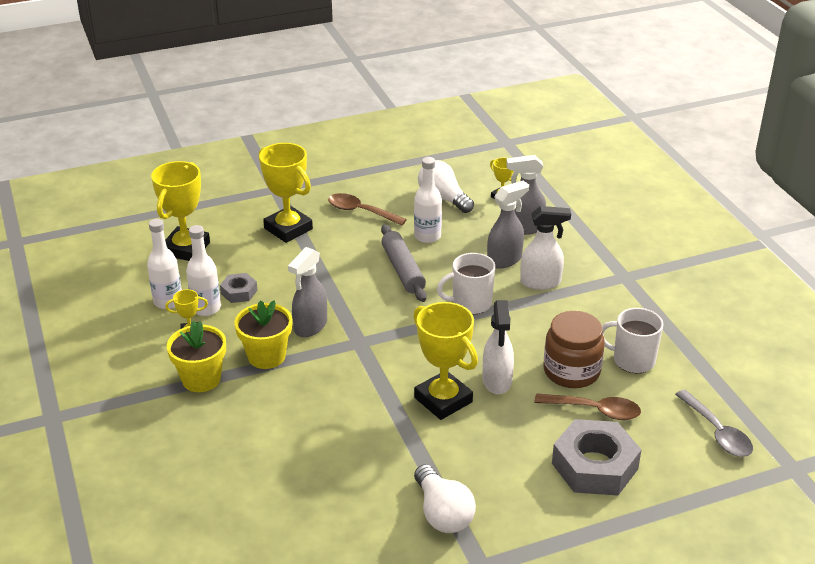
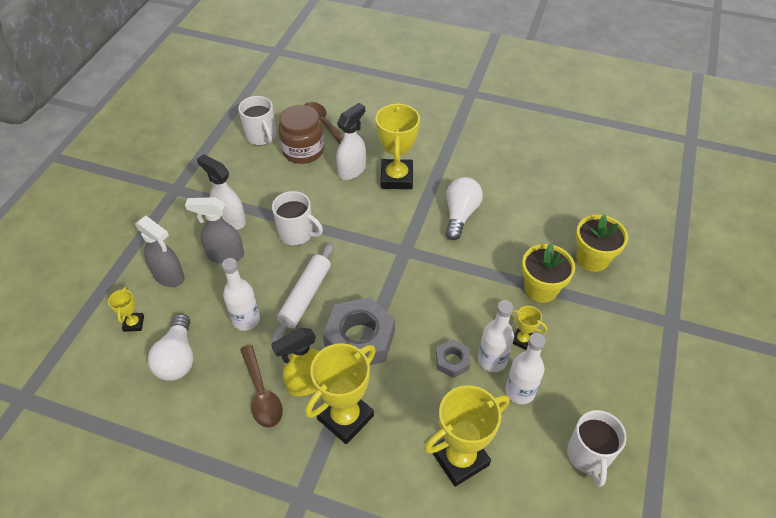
camera: 140 degrees left, 15 degrees up
(88, 293) = (588, 456): none -> white mug
(266, 356) = (479, 279): yellow flower pot -> yellow flower pot (592, 258)
(288, 229) = (345, 417): yellow trophy -> yellow trophy turned 45 degrees clockwise
(310, 326) = (426, 286): grey spray bottle -> none
(336, 230) = (306, 383): none -> yellow spray bottle
(403, 270) = (305, 296): grey rolling pin -> white rolling pin
(442, 513) = (464, 122): white light bulb -> white light bulb (460, 214)
(595, 466) = (362, 100): grey nut -> grey nut (360, 338)
(717, 432) = (282, 81): grey spoon -> none

